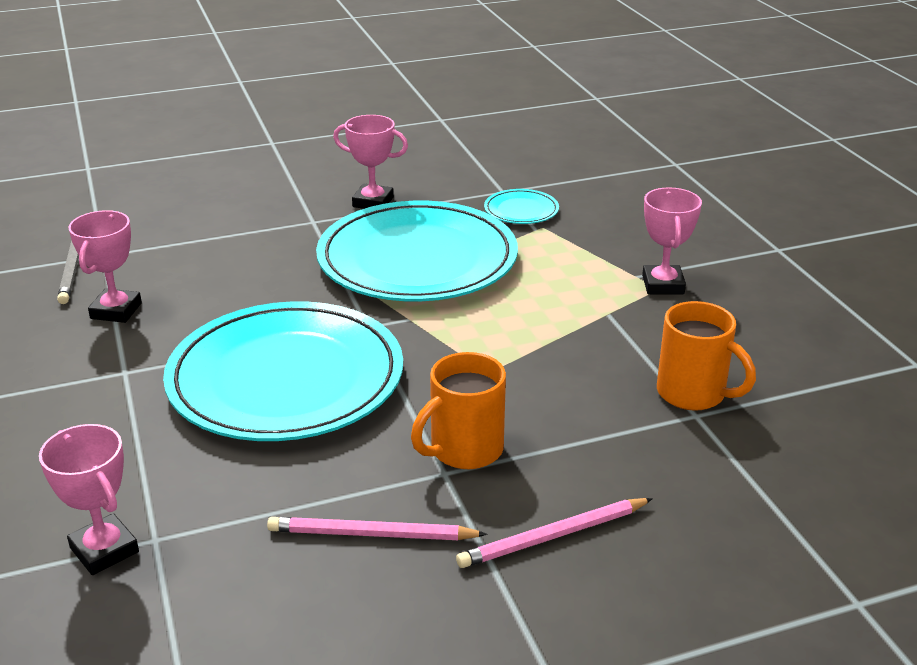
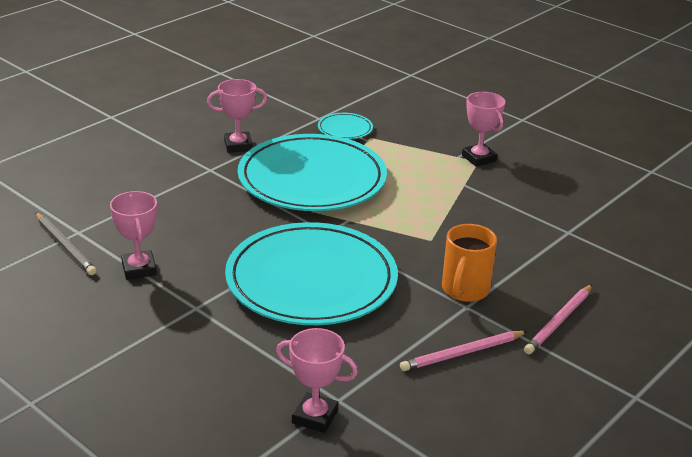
camera: 30 degrees left, 0 degrees up
(693, 394) = (556, 220): orange mug -> none

